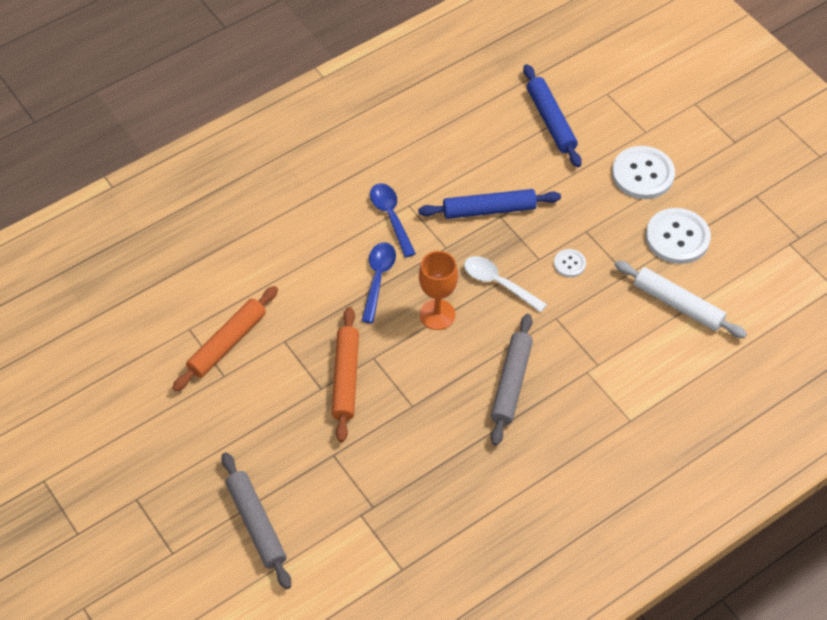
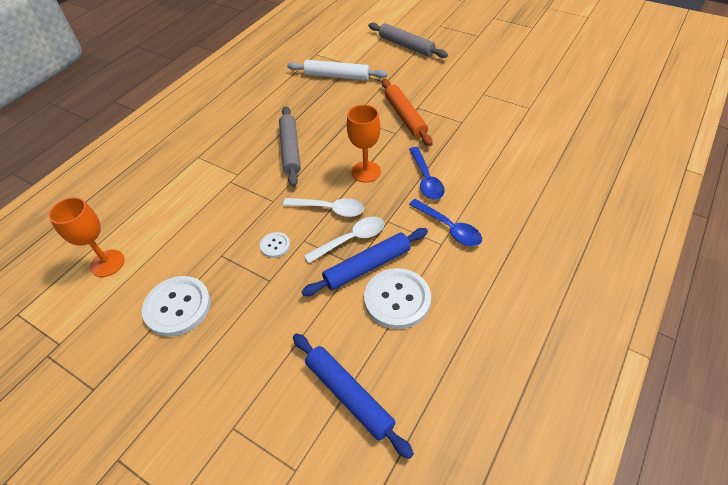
camera: 160 degrees right, 5 degrees down
(227, 343) = (497, 109): orange rolling pin -> none
(491, 241) = (351, 239): none -> white spoon
(642, 174) = (225, 366): white button -> white button (397, 299)
(678, 304) = (170, 246): white rolling pin -> white rolling pin (337, 76)
(746, 309) = (107, 263): none -> orange goblet

